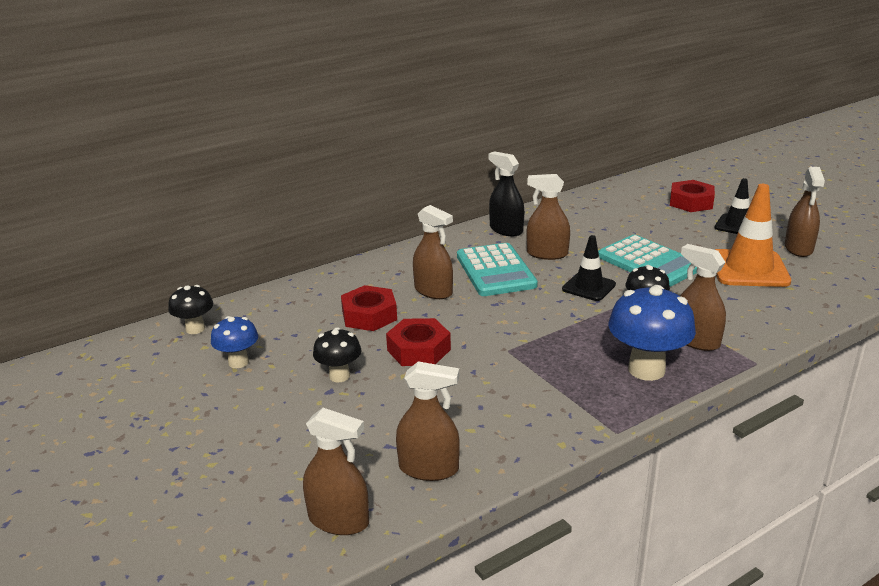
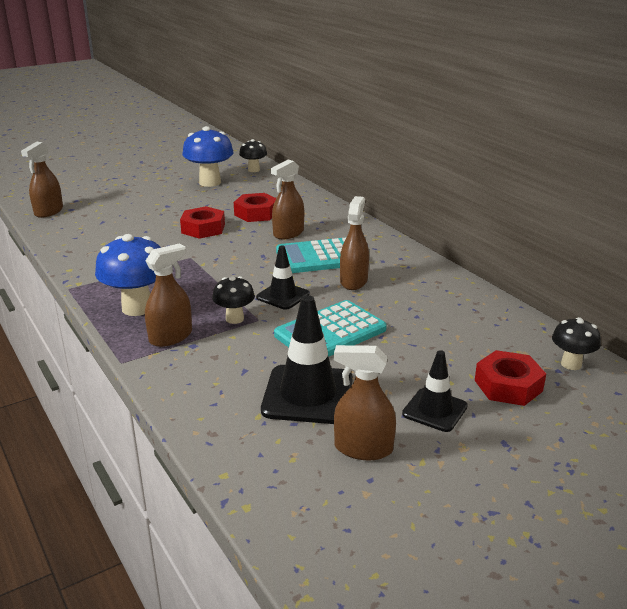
camera: 90 degrees right, 0 degrees up
(238, 362) = (210, 182): blue mushroom -> blue mushroom, size x1.73
(339, 376) = (182, 207): black mushroom -> black mushroom (571, 364)
(429, 468) = (73, 231): brown spray bottle -> none
(506, 230) = (408, 265): black spray bottle -> none
(749, 269) = (308, 395): orange traffic cone -> black traffic cone

